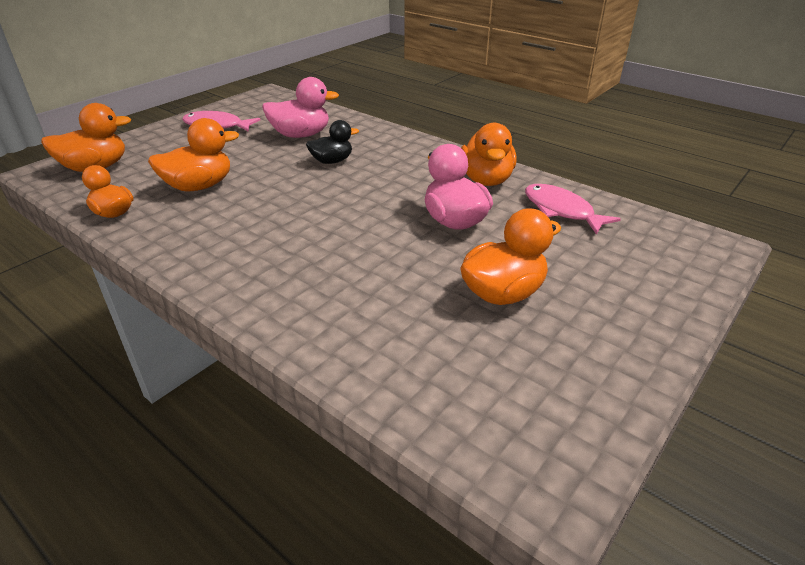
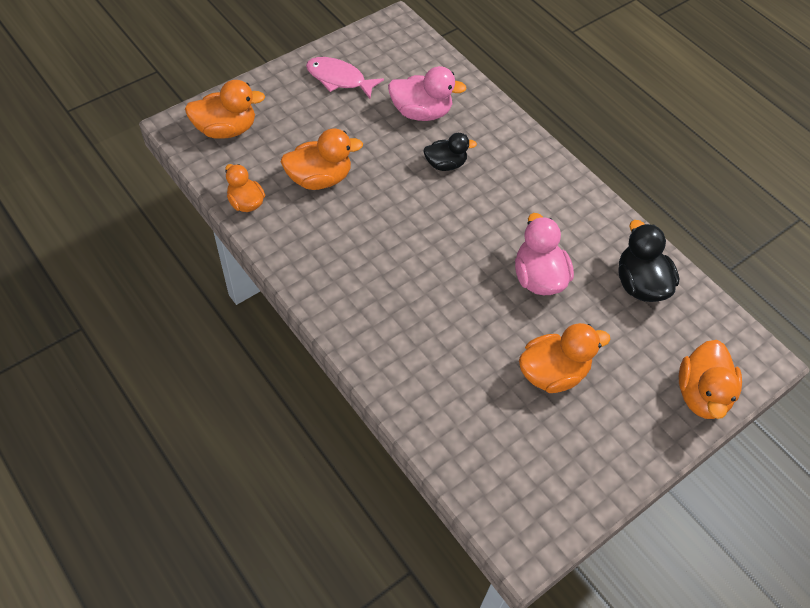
camera: 10 degrees right, 20 degrees up
(486, 180) = (585, 225): orange duck -> orange duck (701, 394)
(561, 210) = (640, 284): pink fish -> black duck

